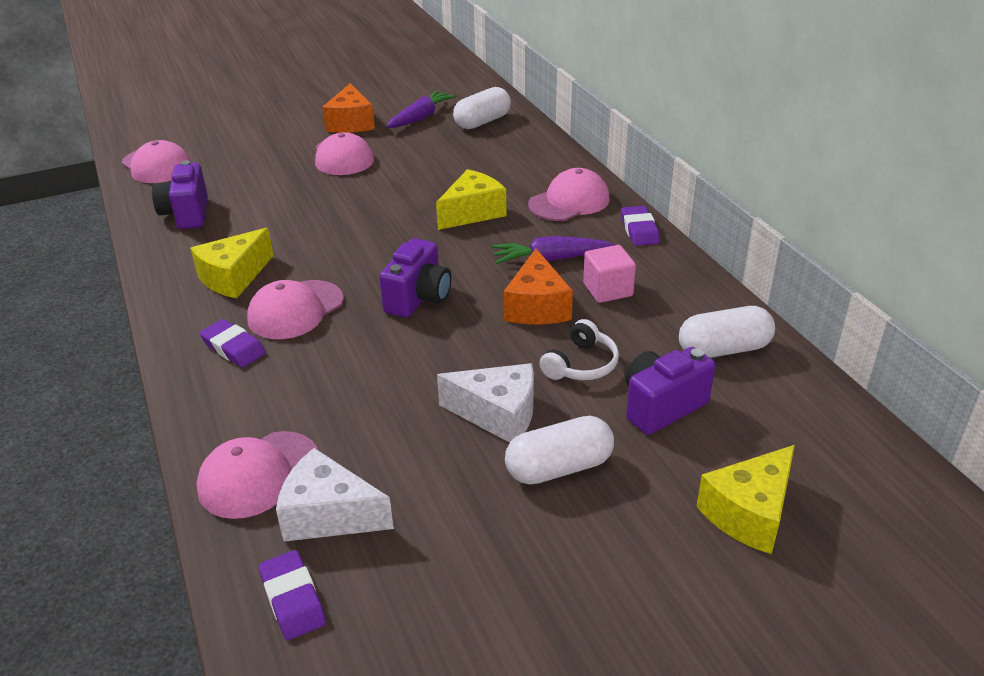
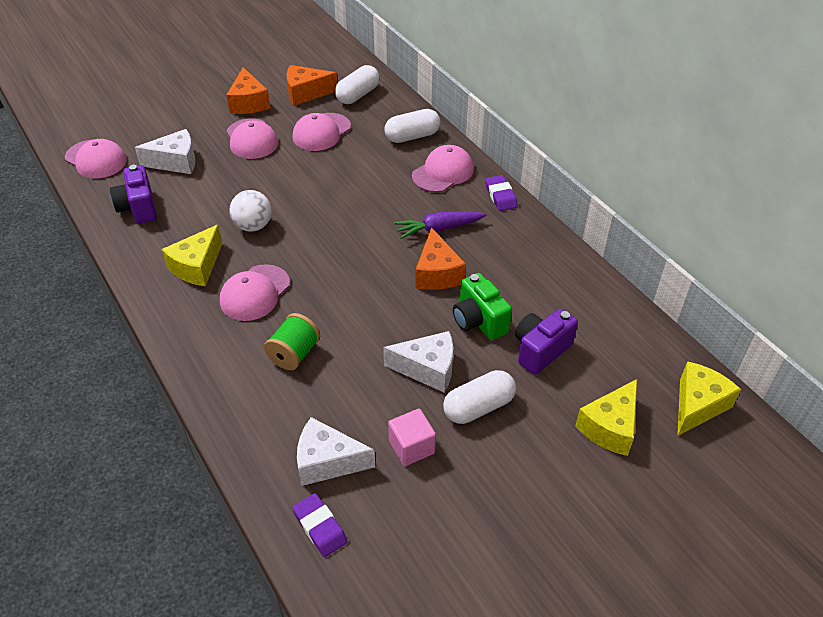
camera: 10 degrees left, 10 degrees up
(233, 348) = (217, 331): purple eraser -> none
(246, 173) = (175, 162): none -> white cheese
(258, 474) = (268, 436): pink cap -> pink cap (321, 132)
(317, 240) = (253, 226): none -> white ball
(324, 381) = (294, 354): none -> green spool
(418, 298) = (347, 274): purple camera -> none
(421, 117) = (306, 93): purple carrot -> orange cheese
(472, 213) = (370, 189): yellow cheese -> yellow cheese (697, 405)
(581, 364) = (479, 321): white headphones -> green camera
(607, 290) = (486, 253): pink cube -> pink cube (411, 447)
(724, 349) = (577, 298): white capsule -> white capsule (412, 136)

